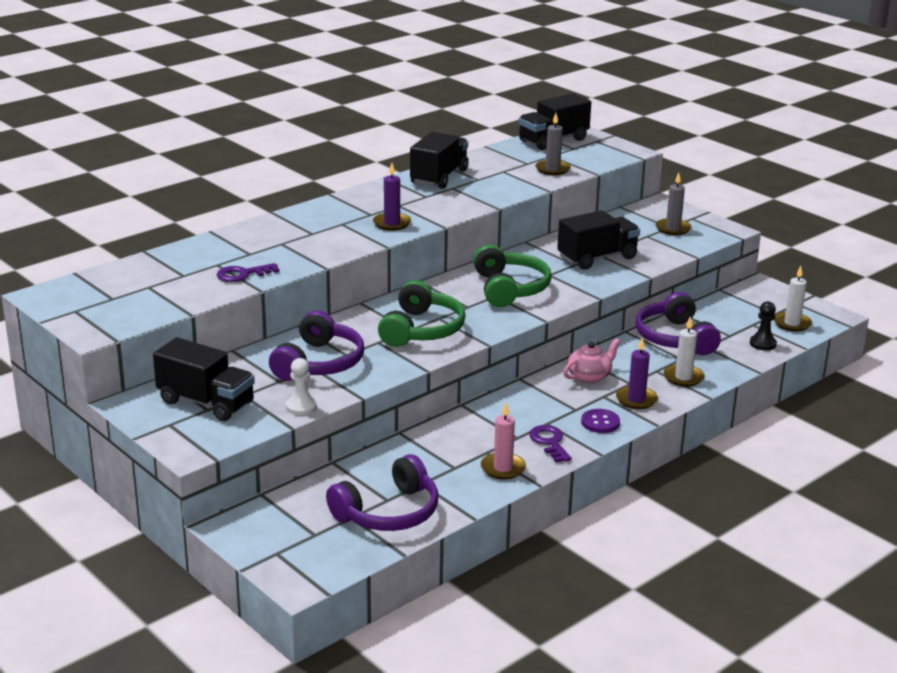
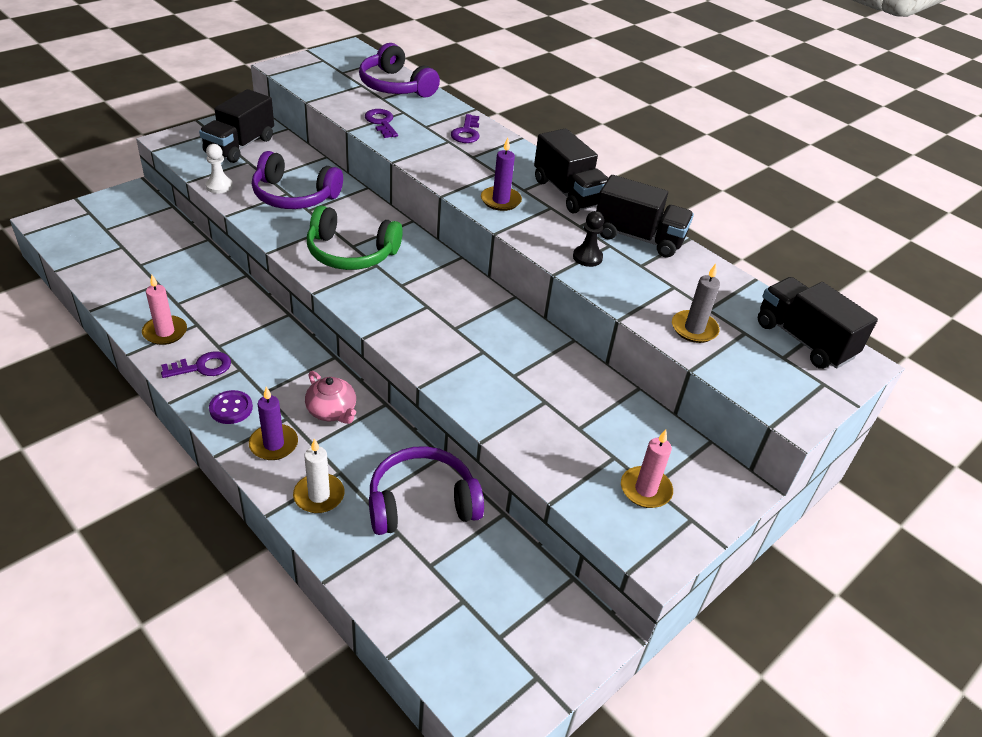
camera: 85 degrees right, 15 degrees up
(263, 235) = (466, 132): none -> purple key
(388, 512) = (120, 264): purple headphones -> purple headphones (396, 86)
(509, 288) = (444, 317): green headphones -> none
(597, 258) = (534, 398): black truck -> black truck (568, 193)
(673, 228) = (645, 489): grey candle -> pink candle
(762, 344) = (403, 601): black pawn -> black pawn (587, 257)
(792, 323) = (466, 654): white candle -> none

